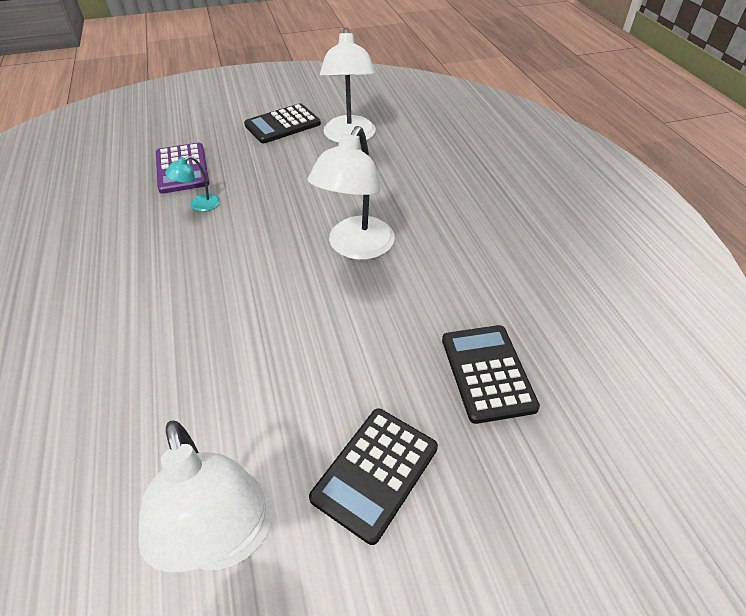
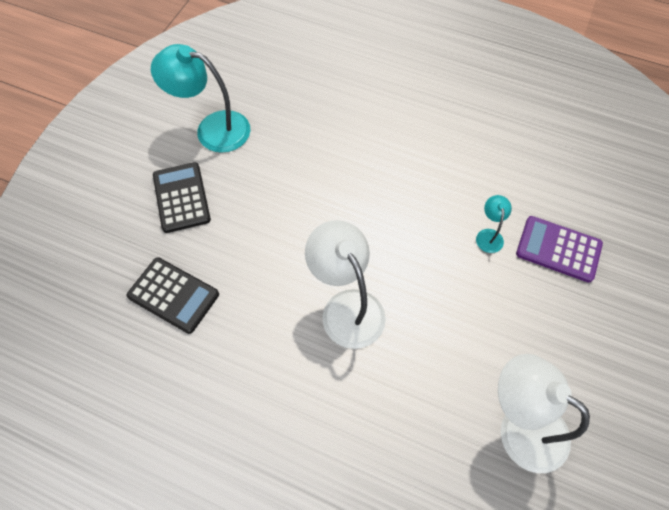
camera: 130 degrees right, 15 degrees up
(228, 539) = (212, 129): white lamp -> turquoise lamp
(282, 124) = (593, 378): black calculator -> none

